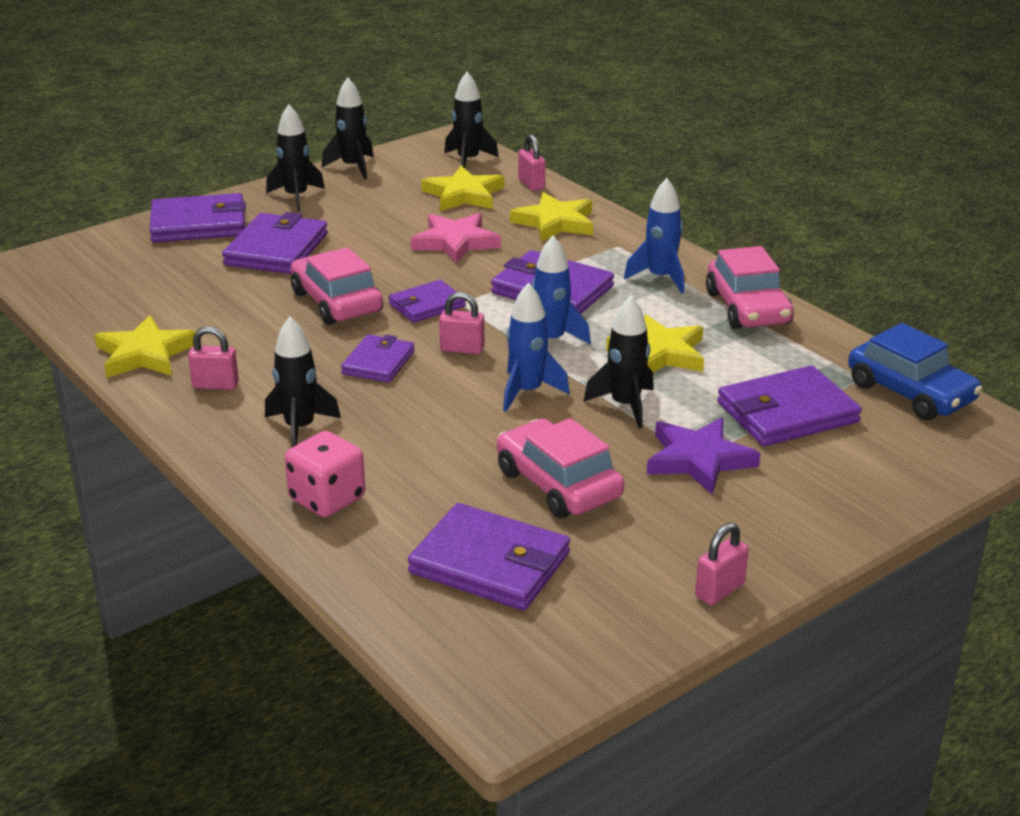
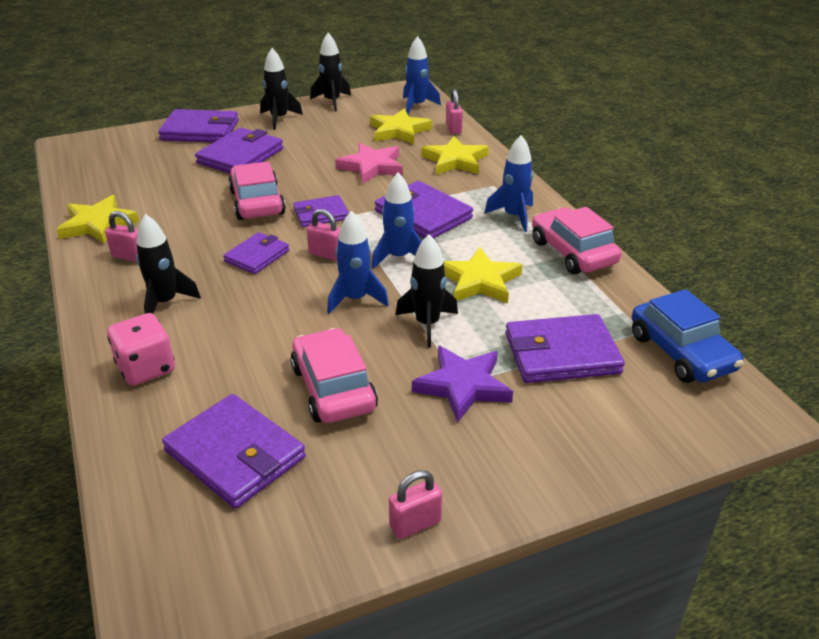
camera: 15 degrees right, 5 degrees up
(468, 161) = (417, 106): black rocket -> blue rocket
(748, 308) = (573, 252): pink car -> pink car turned 150 degrees clockwise

